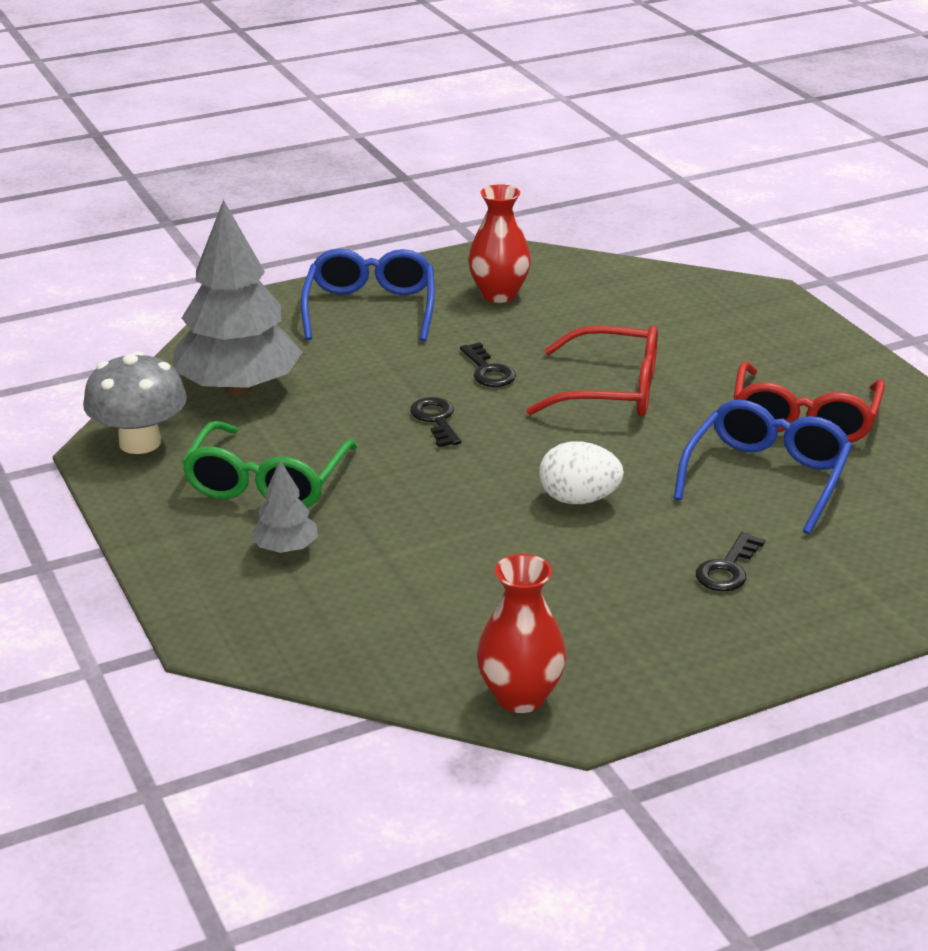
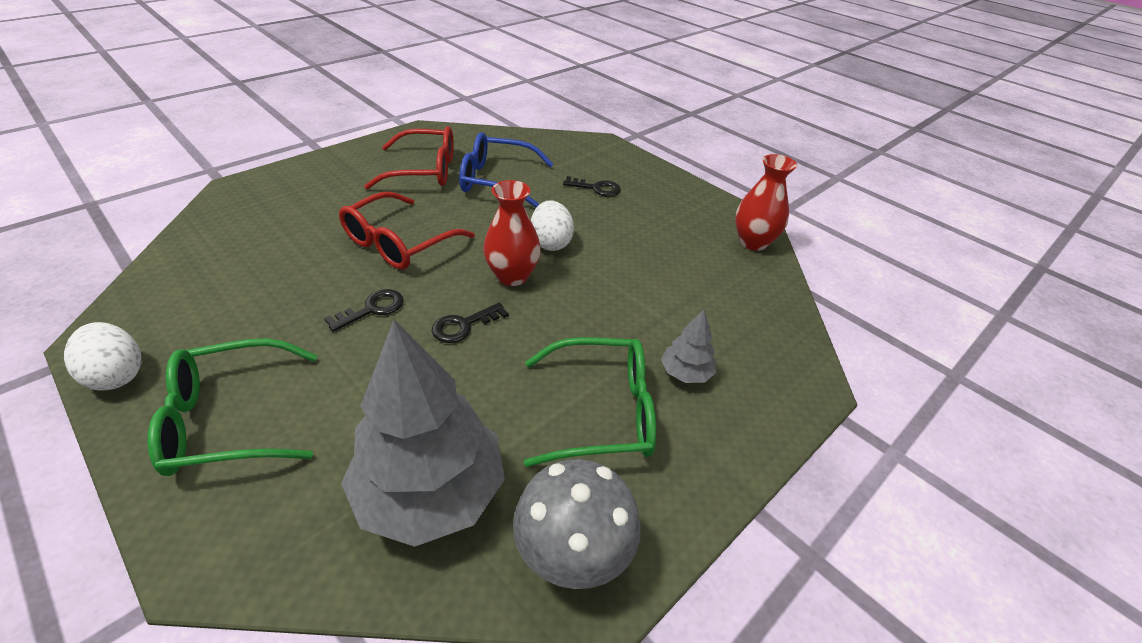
camera: 110 degrees left, 10 degrees up
(370, 309) = (229, 420): blue glasses -> green glasses
(450, 264) = (117, 375): none -> white egg
(499, 294) = (210, 325): red vase -> red vase (512, 276)
(611, 391) = (398, 243): red glasses -> red glasses turned 135 degrees counterclockwise

